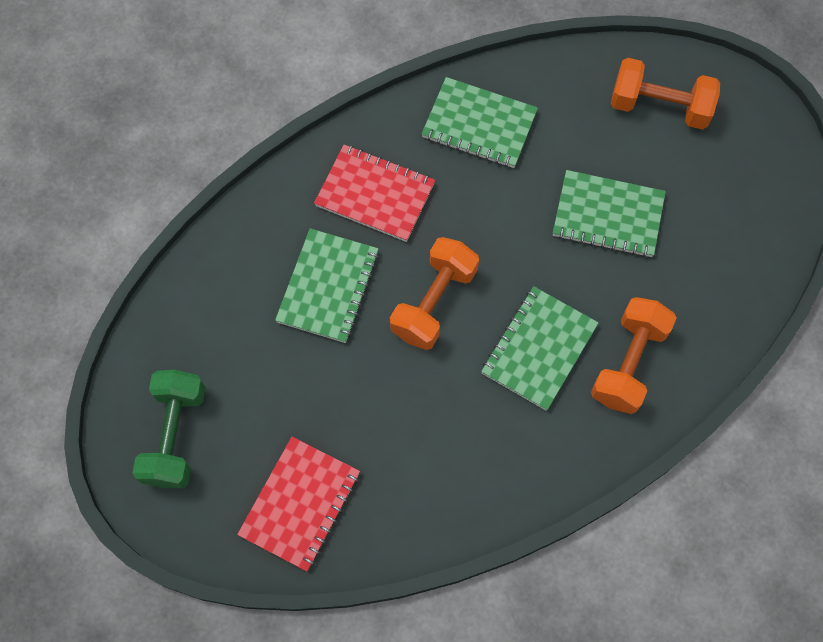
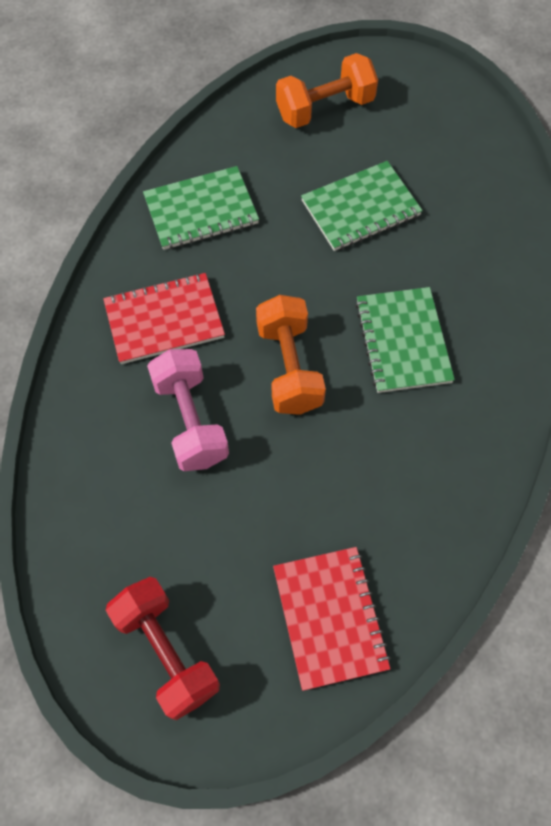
camera: 40 degrees left, 5 degrees down
(175, 435) = (166, 652): green dumbbell -> red dumbbell
(328, 287) = (190, 421): green notebook -> pink dumbbell
(628, 363) = (476, 302): orange dumbbell -> none

